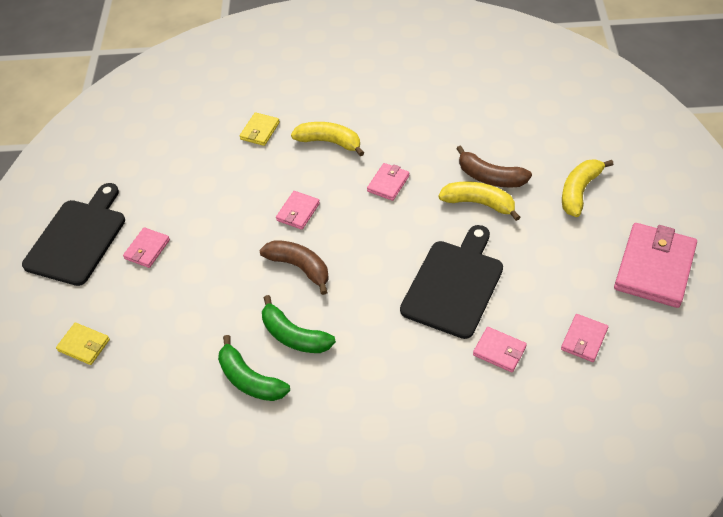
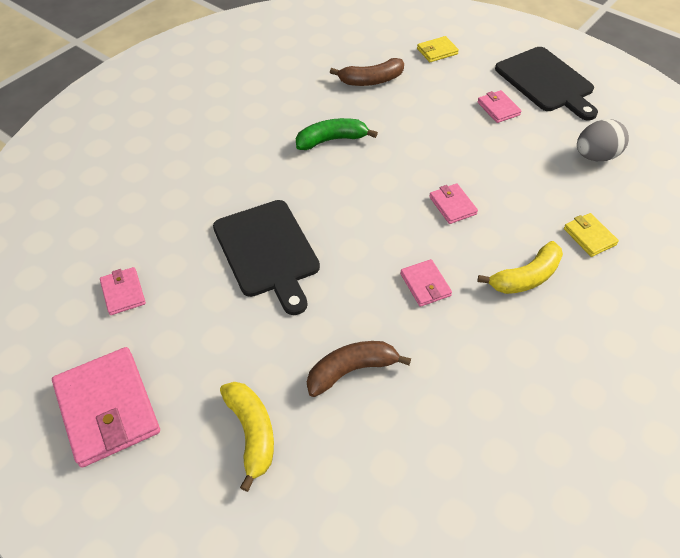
camera: 125 degrees right, 0 degrees up
(164, 164) = (595, 156): none -> grey egg
(250, 379) = (322, 104): green banana -> none
(299, 267) = (390, 175): brown banana -> brown banana (371, 80)
(479, 203) = (329, 334): yellow banana -> none
(499, 351) = (182, 235): pink wallet -> none

